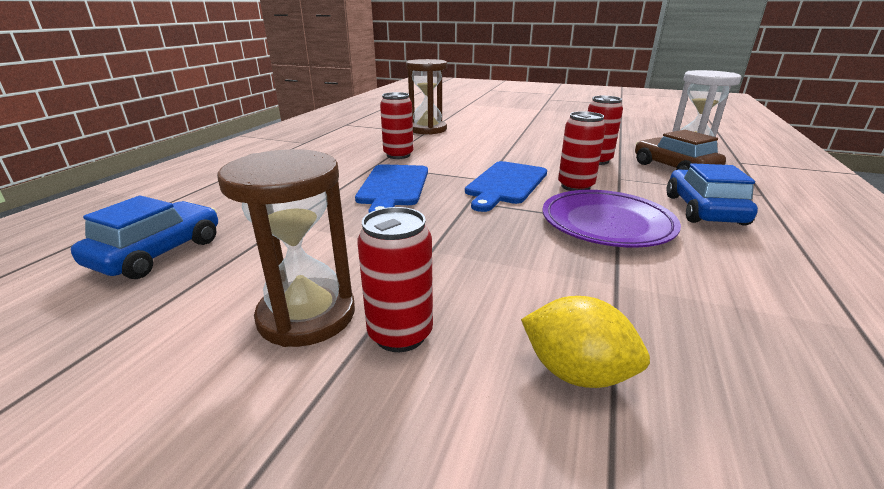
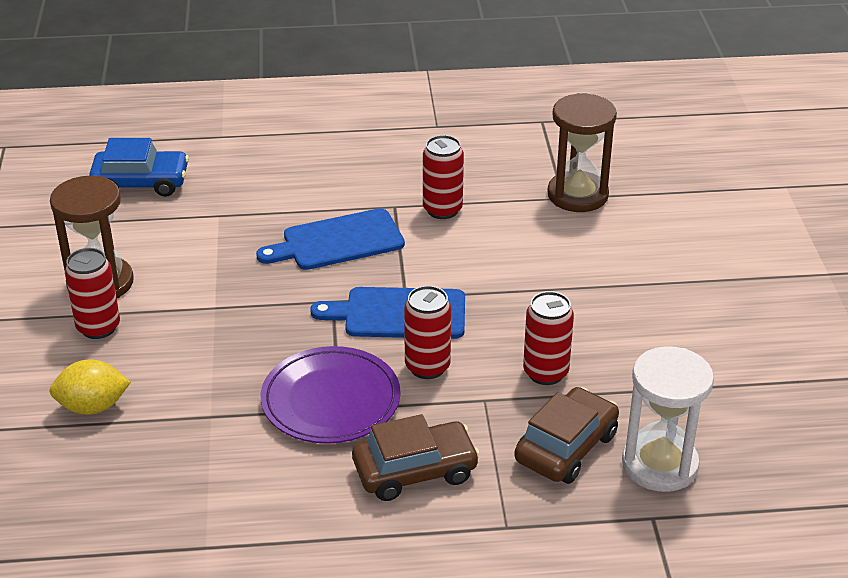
camera: 65 degrees right, 10 degrees up
(576, 372) = (93, 407): yellow lemon -> yellow lemon turned 75 degrees clockwise
(703, 210) = (415, 471): blue car -> brown car

